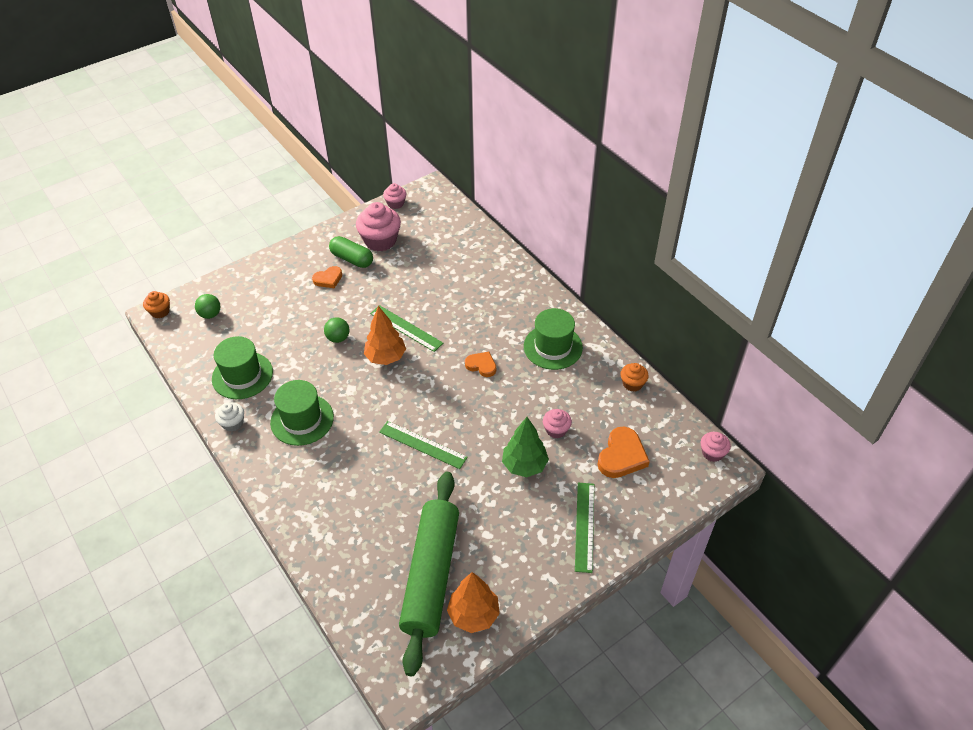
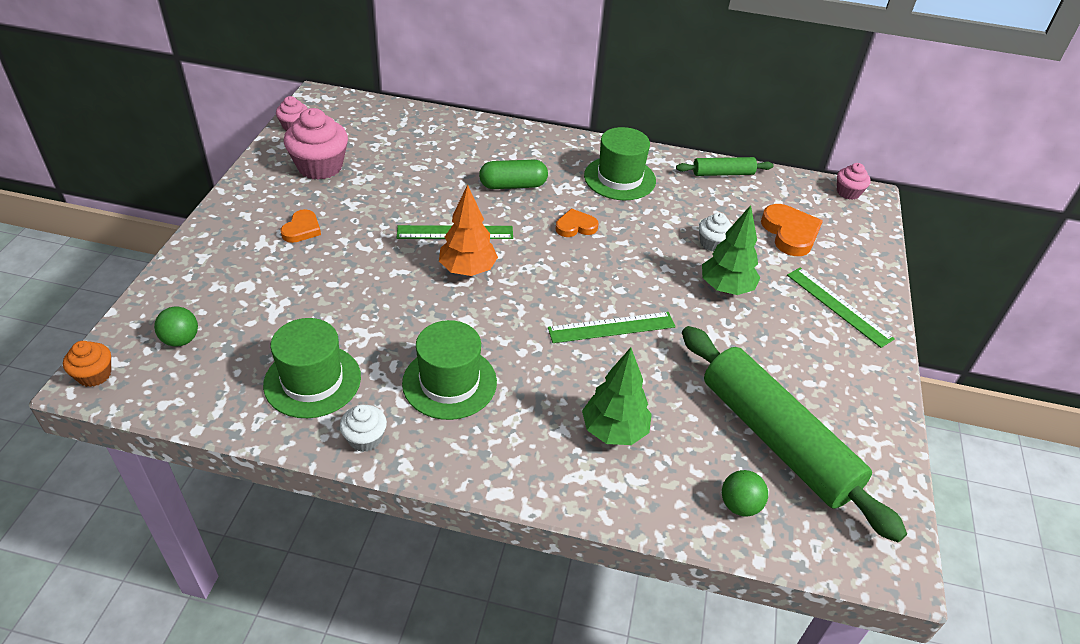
camera: 45 degrees left, 5 degrees down
(338, 338) = (388, 280): green ball -> green ball (739, 505)
(350, 505) = (614, 431): none -> green tree
(352, 259) = (307, 198): green capsule -> green capsule (513, 185)
(473, 614) = (857, 446): orange tree -> none
(556, 430) = (712, 243): pink cupcake -> white cupcake
(632, 384) = (723, 173): orange cupcake -> green rolling pin

